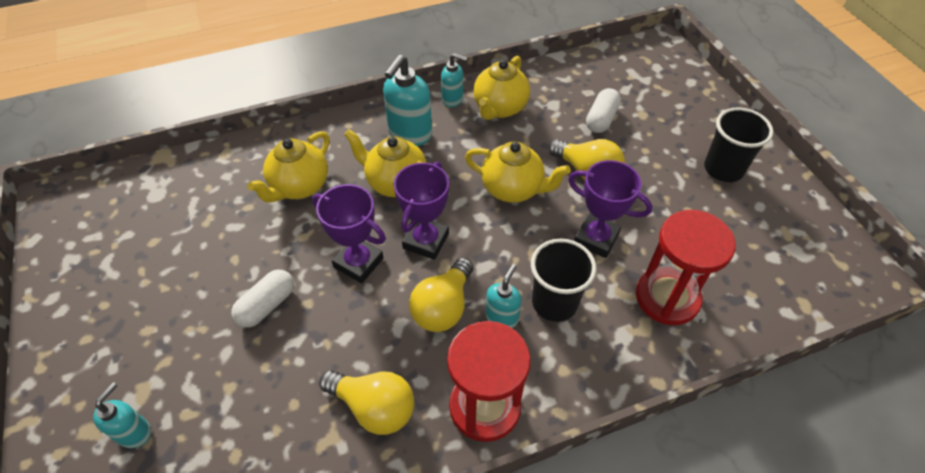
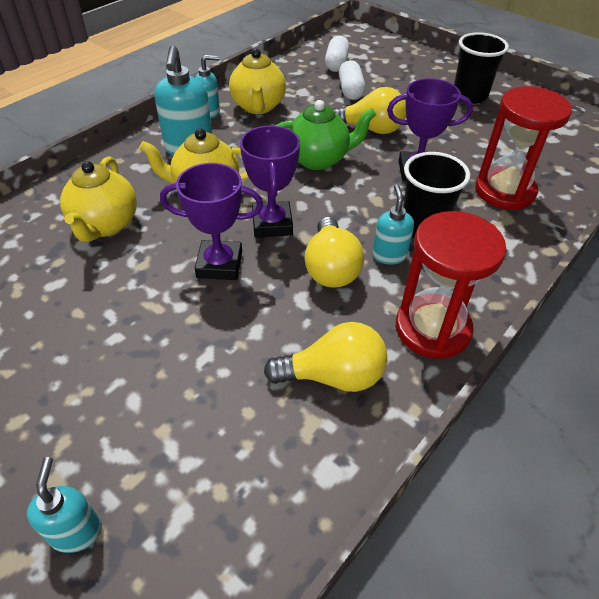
camera: 30 degrees left, 5 degrees down
(267, 305) = (149, 338): white capsule -> white capsule (336, 64)
(513, 189) = (318, 159): yellow teapot -> green teapot

